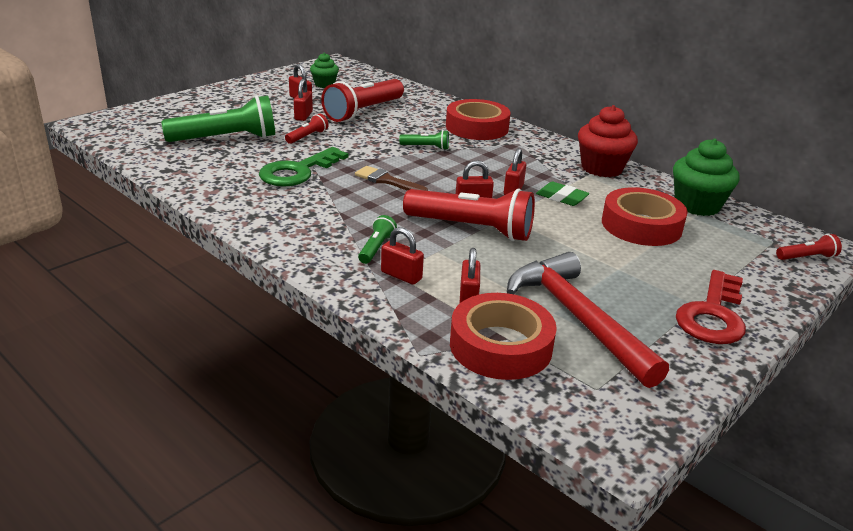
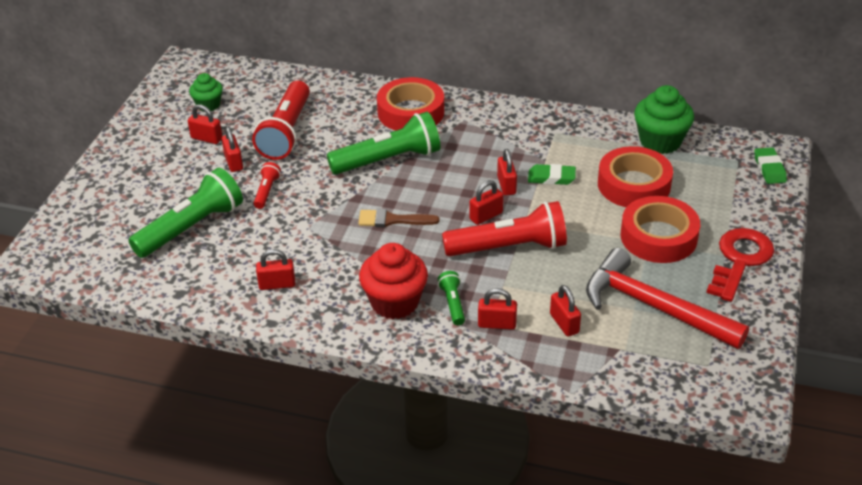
camera: 25 degrees left, 10 degrees up
(245, 188) = (277, 284): none -> red padlock
(298, 171) = (303, 242): green key -> none
(426, 147) = (388, 160): green flashlight -> green flashlight, size x2.15
(500, 346) = (620, 358): red tape -> red tape (658, 237)
(601, 168) = (557, 125): red cupcake -> red cupcake (394, 302)
(713, 315) = (740, 260): red key -> red key turned 150 degrees counterclockwise
(806, 257) = (769, 169): red flashlight -> green eraser

